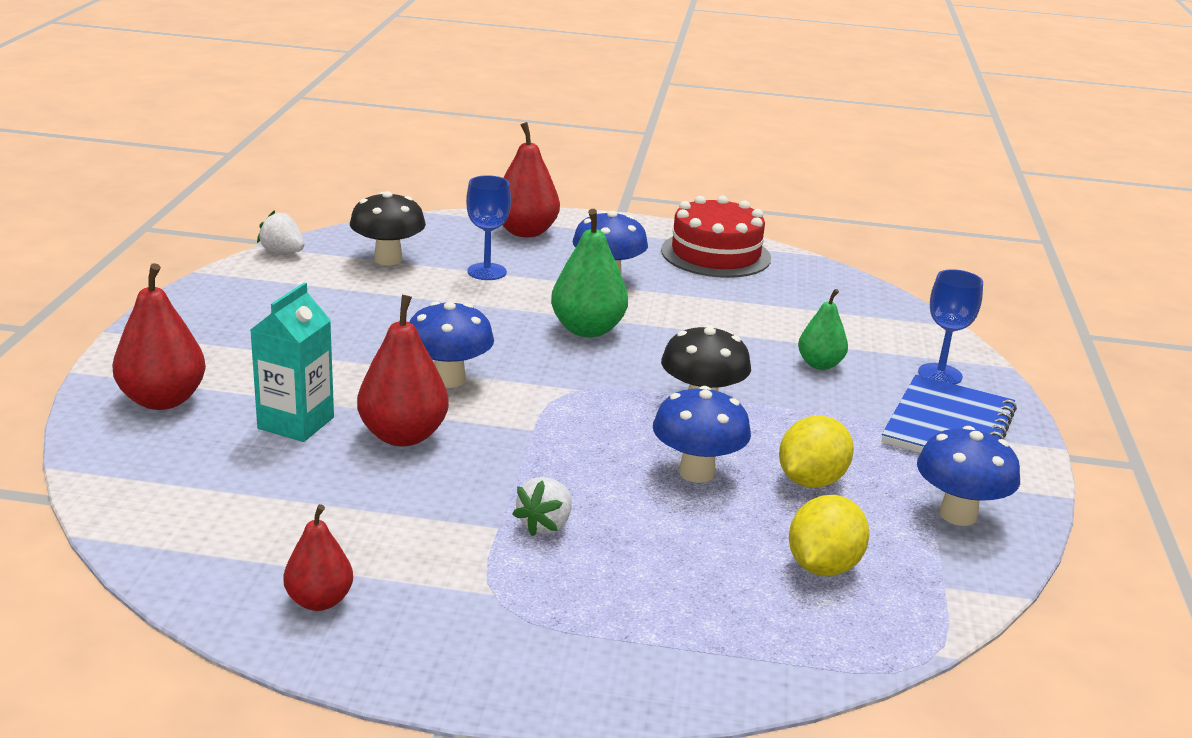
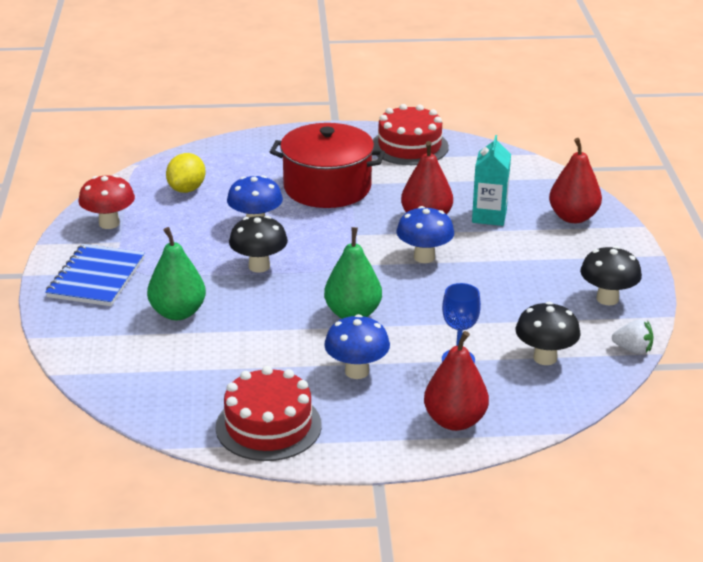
camera: 170 degrees right, 5 degrees up
(249, 297) = (607, 299): none -> black mushroom
(319, 601) = (409, 146): red pear -> red cake
(545, 525) = (327, 187): white strawberry -> red pot
(811, 481) = (190, 229): yellow lemon -> none
(820, 364) = (178, 313): green pear -> green pear, size x1.60
(940, 374) = (89, 319): blue goblet -> none
(958, 515) = (109, 223): blue mushroom -> red mushroom

